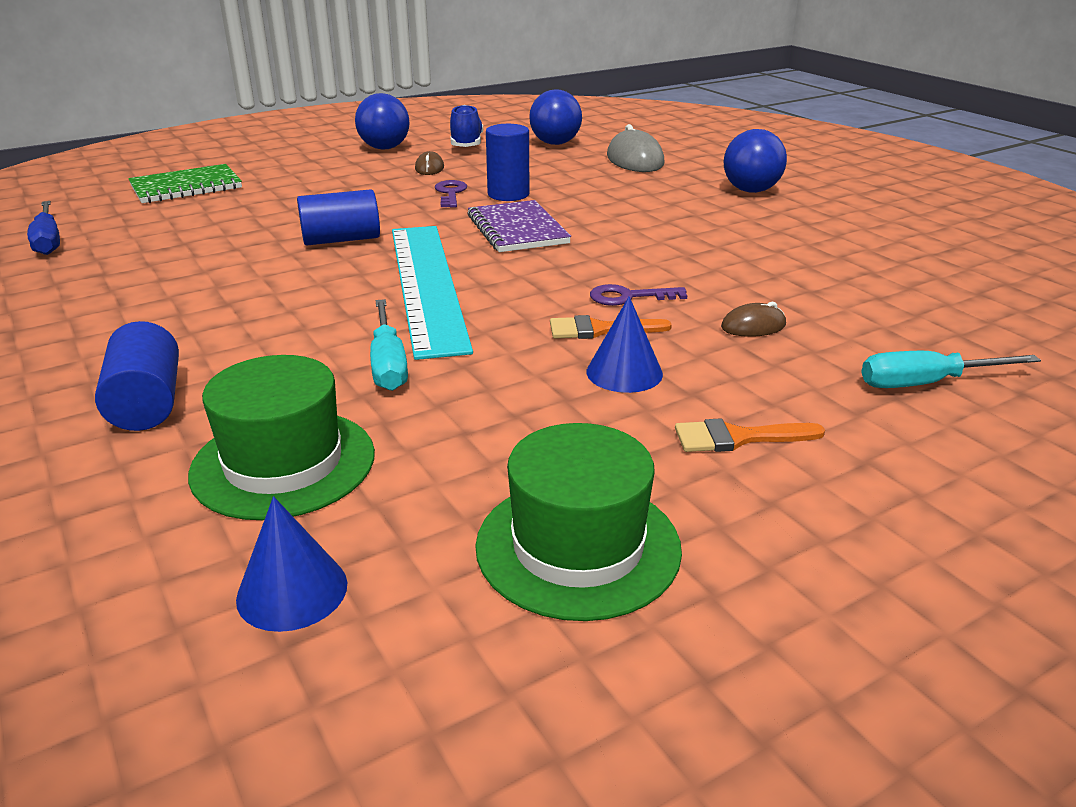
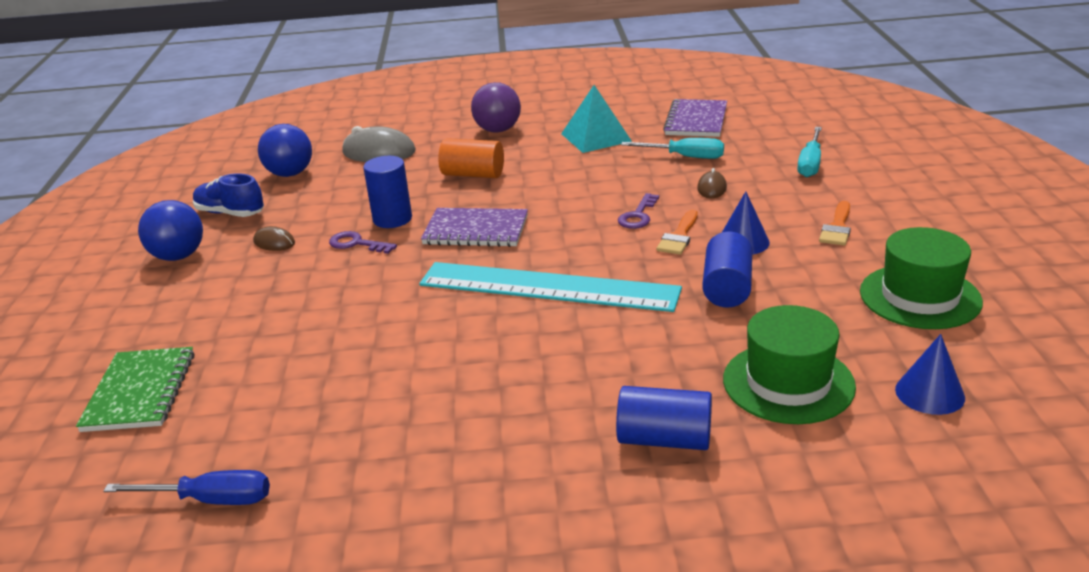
camera: 60 degrees left, 0 degrees up
(341, 240) = (410, 313): blue cylinder -> blue cylinder (727, 288)
(388, 364) = (672, 323): turquoise screwdriver -> turquoise screwdriver (685, 157)
(634, 203) = (473, 174): none -> orange cylinder
(751, 191) = (498, 130): blue ball -> purple ball
(803, 236) = (595, 137): none -> turquoise pyramid
(942, 281) = (696, 121): none -> purple notebook

